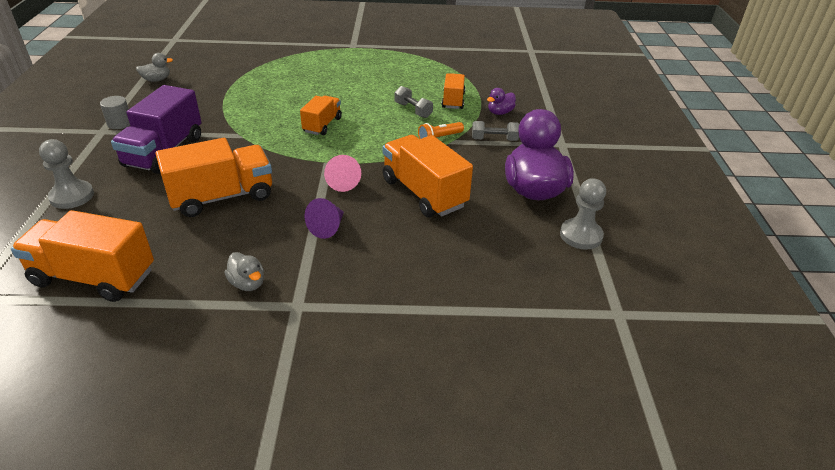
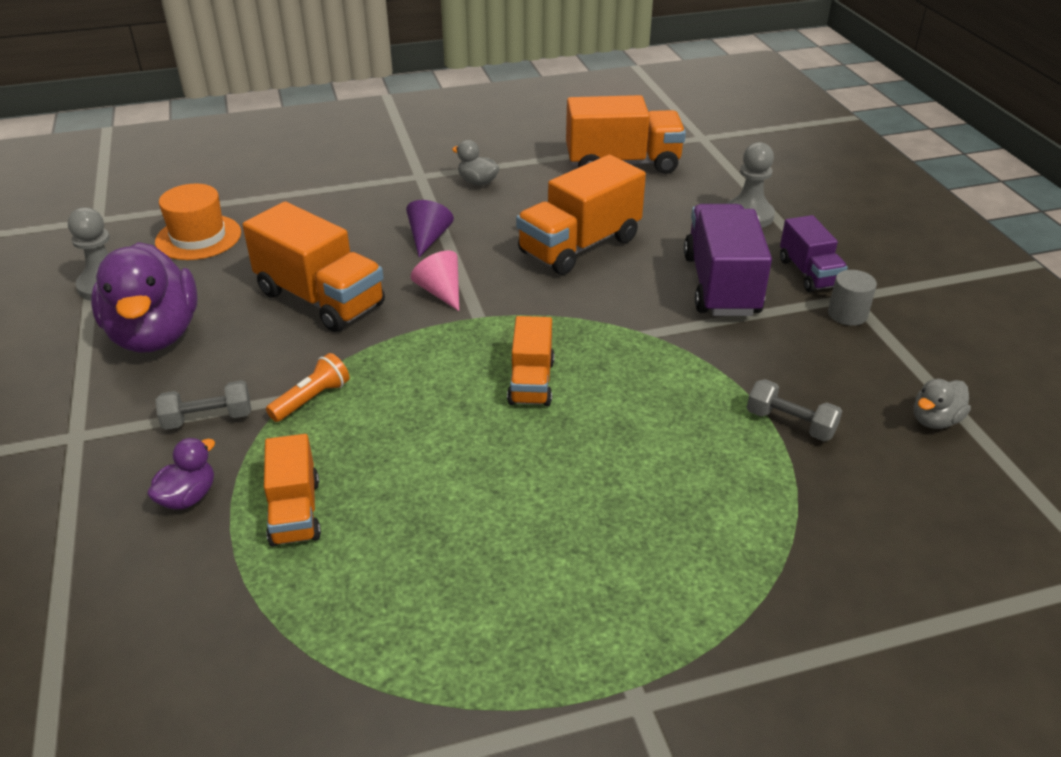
camera: 165 degrees right, 0 degrees up
(102, 148) = (809, 273): none -> purple truck
(413, 110) = (377, 459): grey dumbbell -> grey dumbbell (790, 424)
(517, 269) = (198, 237): none -> orange hat

